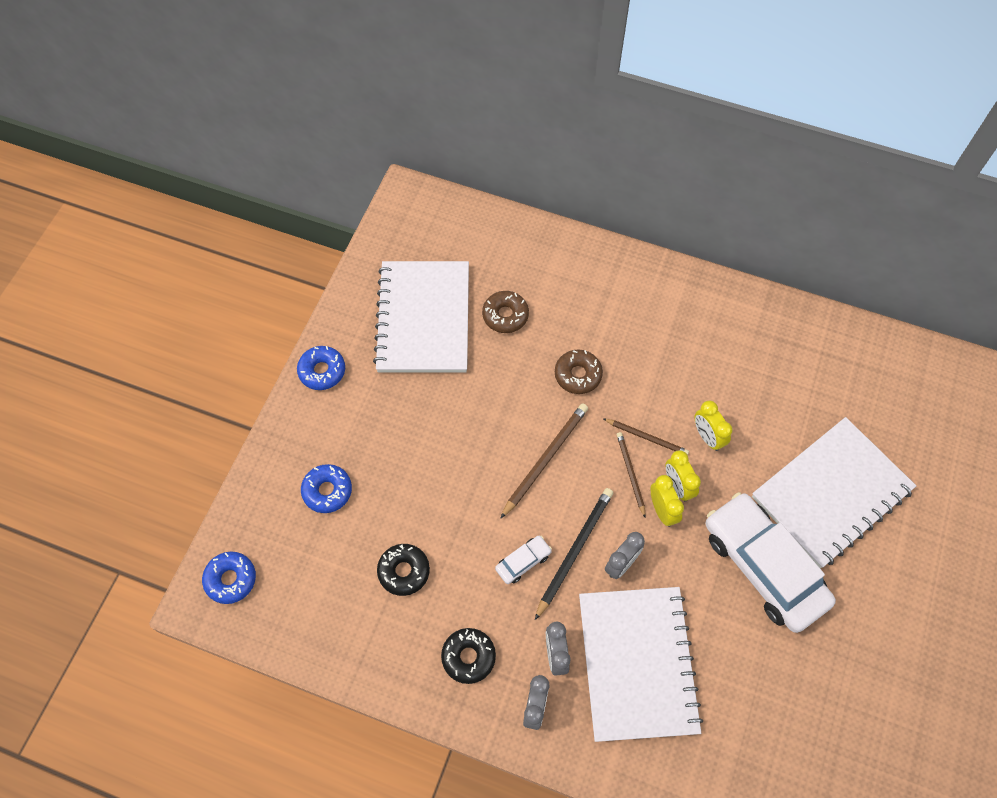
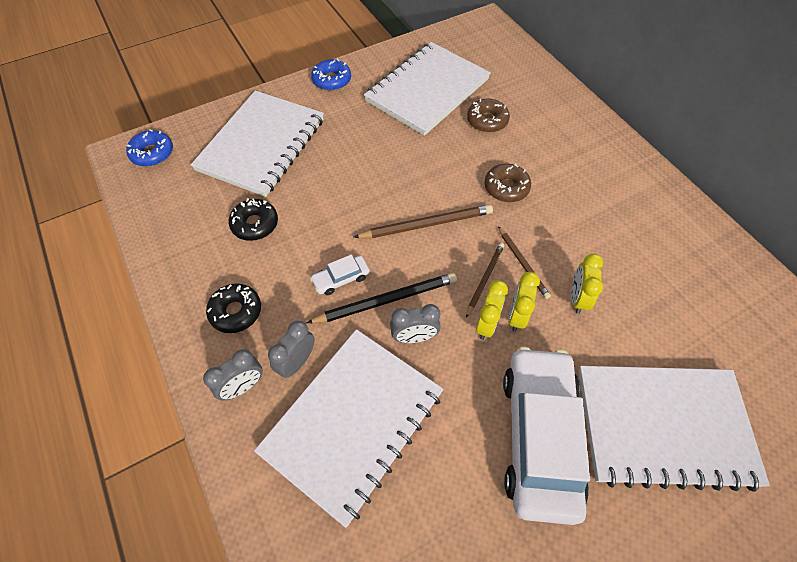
camera: 40 degrees right, 5 degrees down
(327, 491) = (261, 145): blue donut -> white notebook
(523, 562) = (341, 278): white car -> white car turned 150 degrees clockwise

